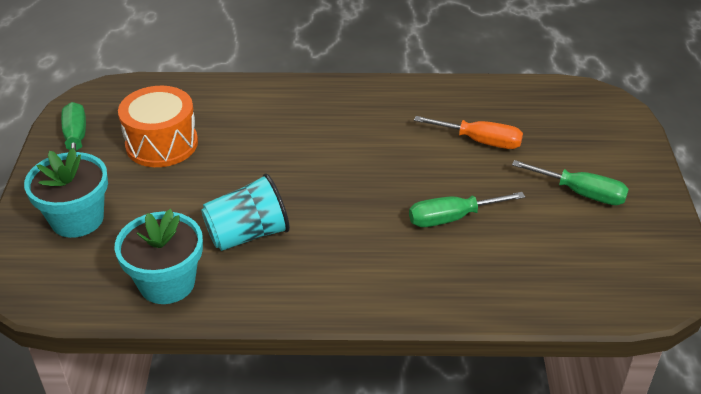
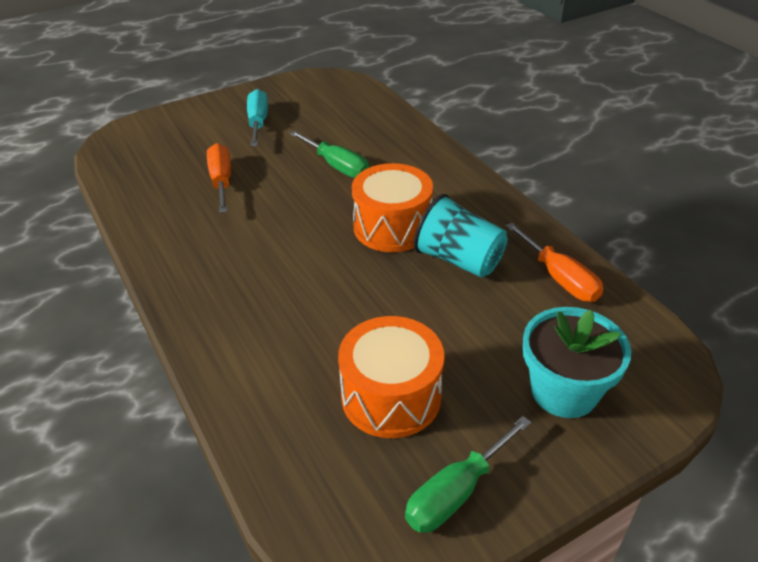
camera: 120 degrees left, 0 degrees up
(167, 283) = (559, 278): turquoise flower pot -> orange screwdriver
(326, 215) = (392, 227): none -> orange drum
(581, 193) = (258, 122): green screwdriver -> turquoise screwdriver

